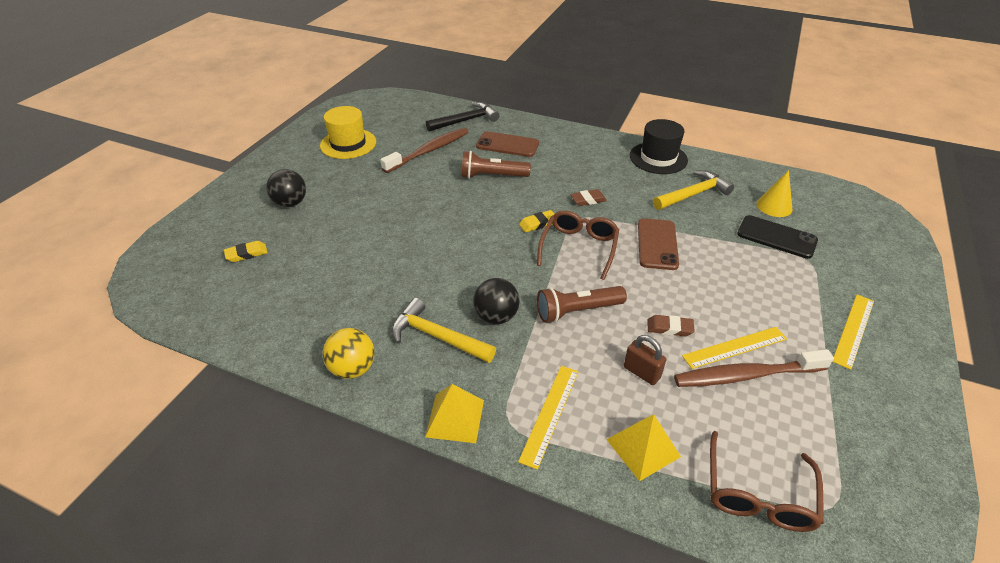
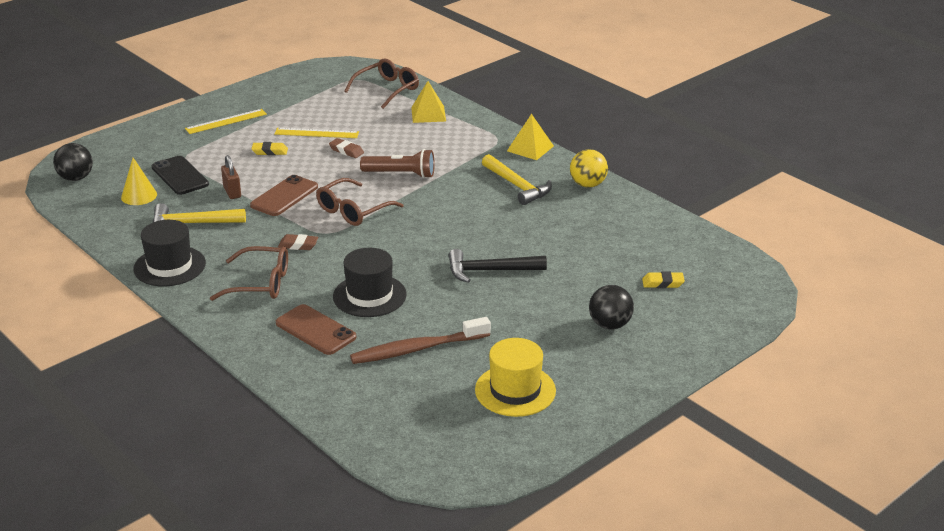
camera: 155 degrees left, 10 degrees down
(466, 120) = (334, 384): black hammer -> black hammer (489, 271)
(492, 176) = (369, 296): brown flashlight -> black hat
(496, 316) = (464, 186): black ball -> black ball (76, 178)
(538, 224) = (369, 238): yellow eraser -> yellow eraser (270, 151)
(550, 414) = (469, 136): yellow ruler -> none
(580, 164) = (260, 283): none -> brown glasses
(641, 372) = (393, 138): brown padlock -> brown padlock (232, 192)
(747, 375) = (328, 122): brown toothbrush -> none

